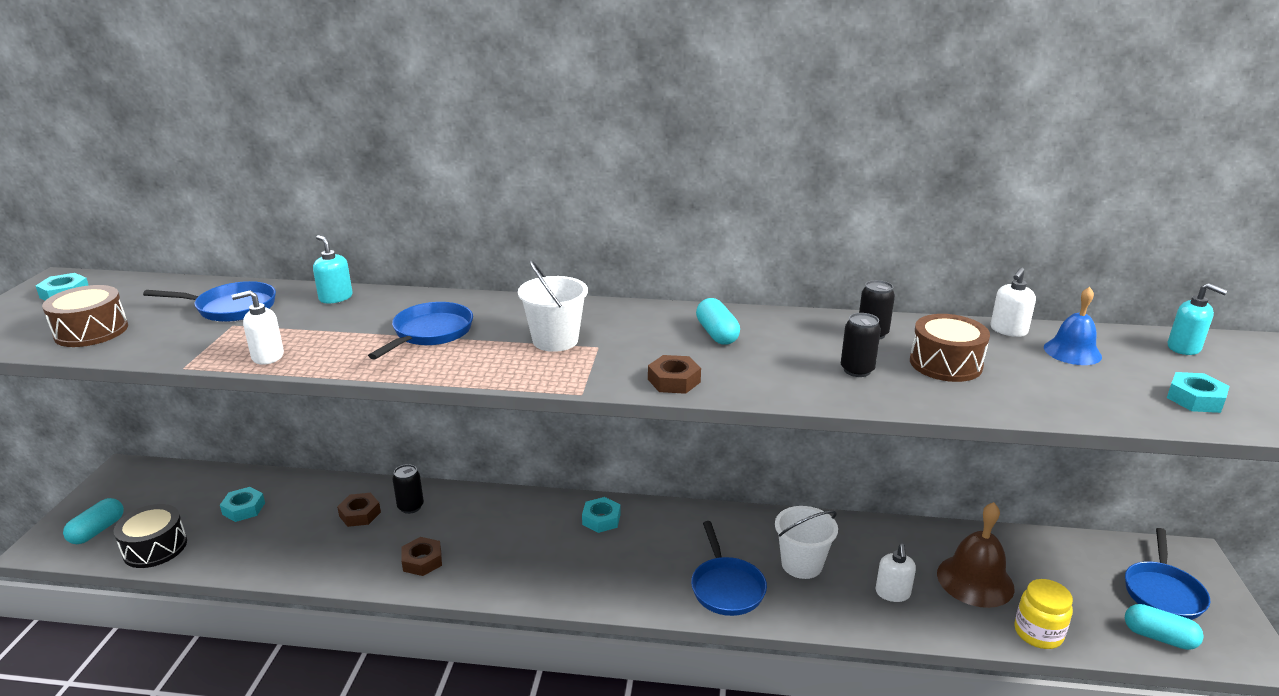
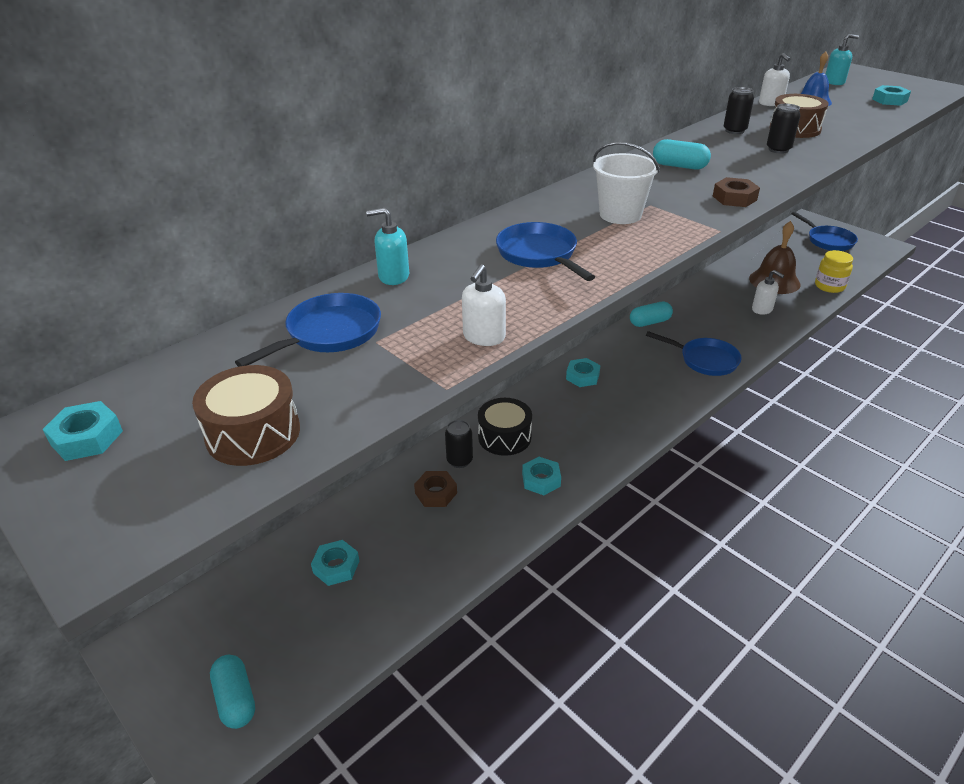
camera: 50 degrees left, 10 degrees up
(155, 548) = (327, 654): black drum -> black drum (504, 437)
(422, 561) = (541, 480): brown nut -> turquoise nut
(801, 564) = (709, 325): white bucket -> none
(1159, 637) = (857, 259): turquoise capsule -> turquoise capsule (650, 322)

